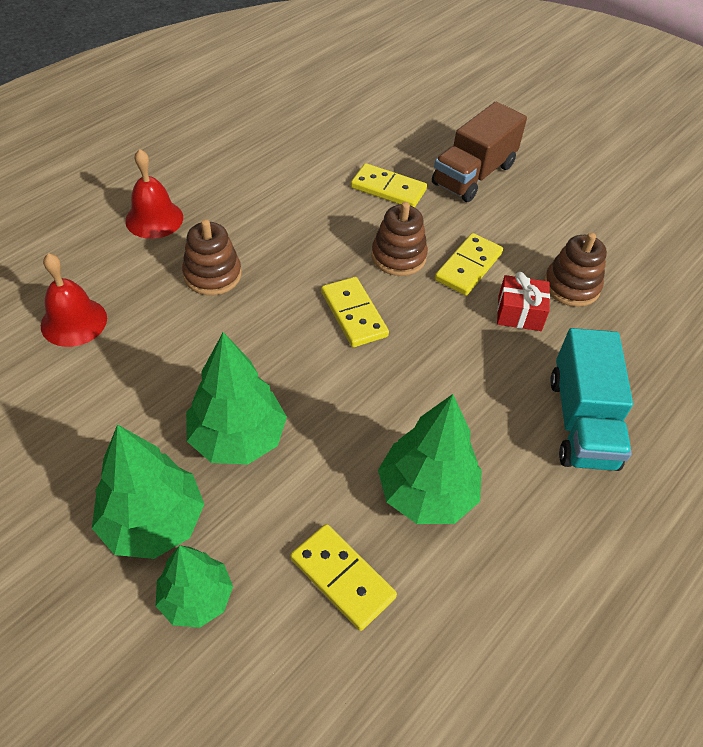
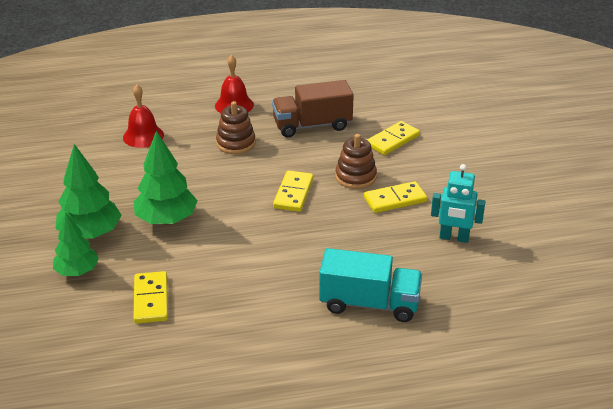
camera: 40 degrees right, 15 degrees down
(388, 189) = (392, 140): yellow domino -> yellow domino turned 75 degrees clockwise
(426, 493) = (235, 289): green tree -> none
(473, 174) = (463, 154): brown truck -> brown truck (312, 125)
(519, 313) = (399, 236): red gift -> none
(571, 286) = (454, 238): brown stacking toy -> turquoise robot
(581, 421) = (369, 303): turquoise truck -> turquoise truck turned 120 degrees counterclockwise

